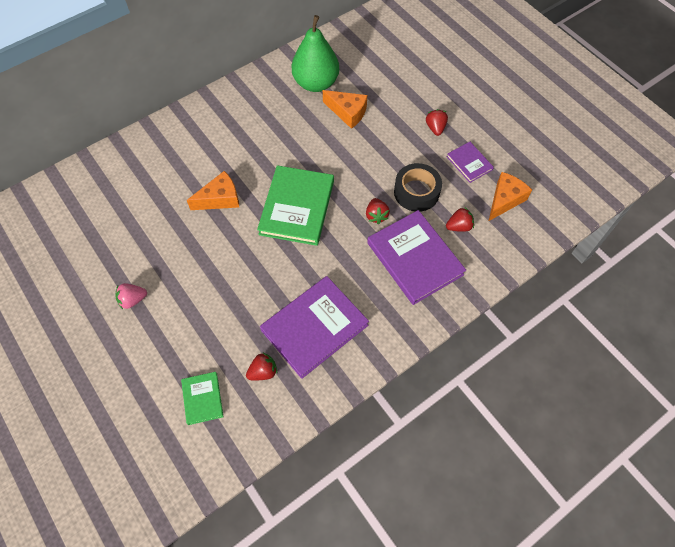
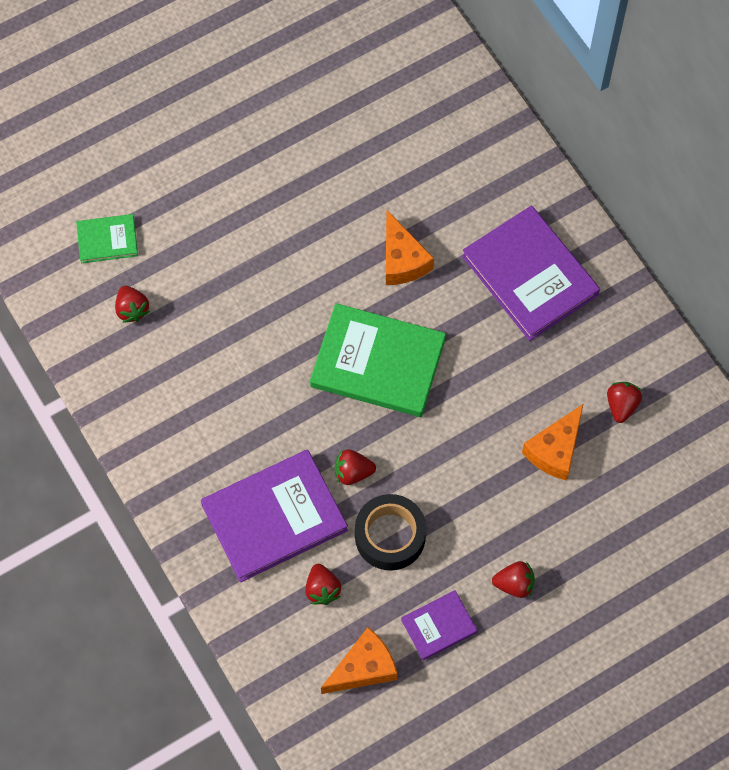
camera: 95 degrees right, 5 degrees up
(133, 300) = (252, 156): pink strawberry -> none
(314, 327) = (184, 374): purple book -> purple book (530, 275)
(316, 83) = (621, 405): green pear -> red strawberry
(505, 200) = (364, 668): orange cheese -> orange cheese turned 75 degrees counterclockwise

